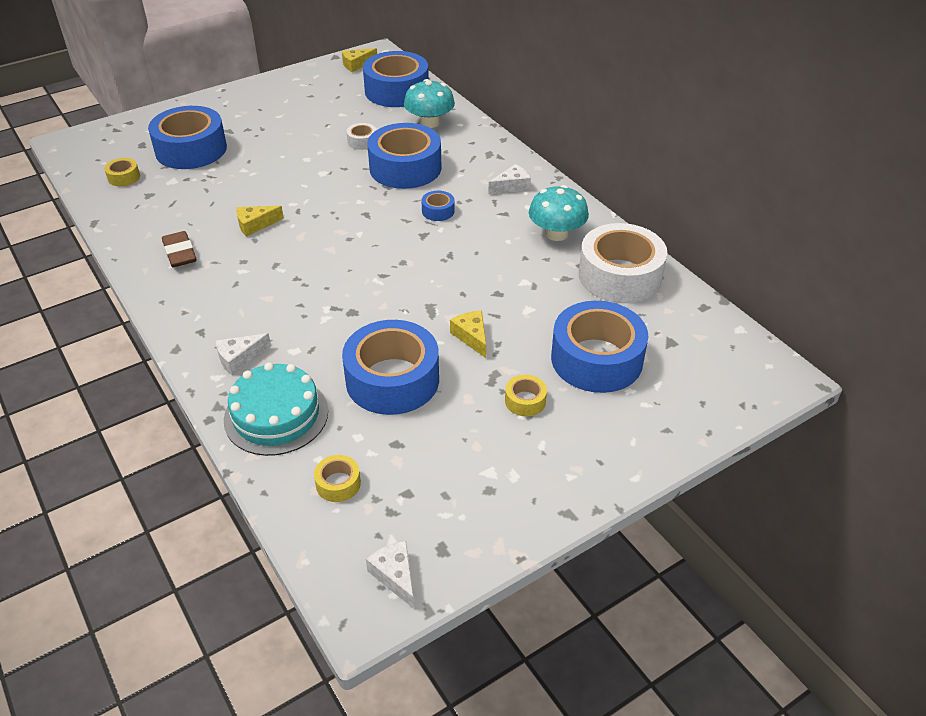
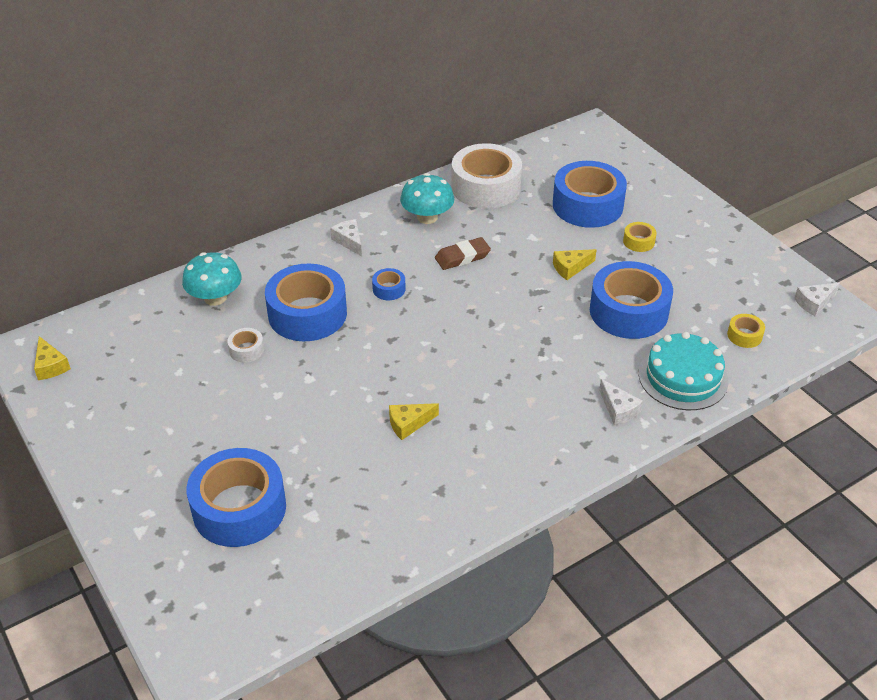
camera: 90 degrees left, 0 degrees up
(124, 177) = (298, 569): yellow tape -> none
(180, 253) = (460, 481): brown eraser -> brown eraser (462, 257)
(255, 225) = (409, 424): yellow cheese -> yellow cheese turned 90 degrees clockwise
(396, 91) = (133, 326): blue tape -> none

